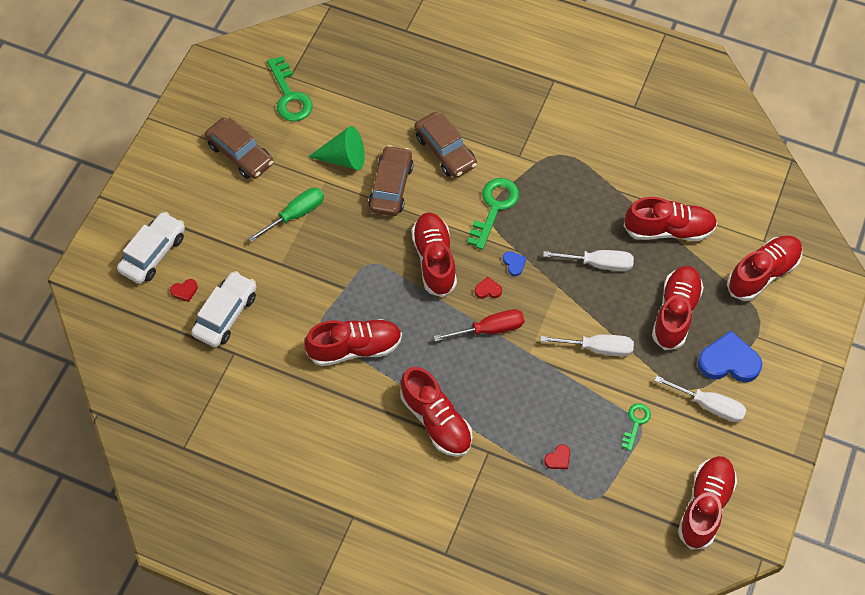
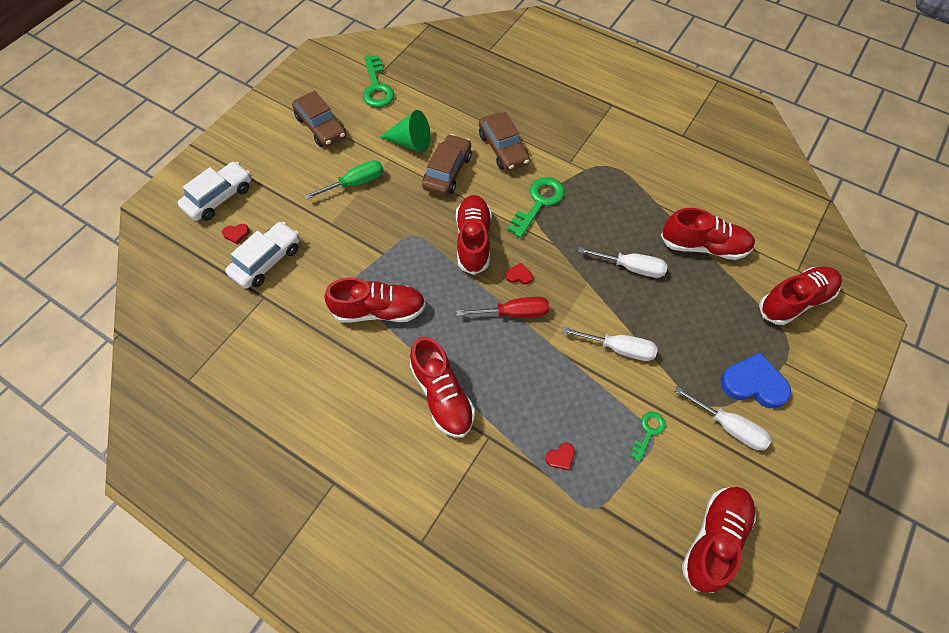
camera: 10 degrees right, 0 degrees up
(514, 264) = (548, 255): blue heart -> none
(675, 313) = (702, 326): red shoe -> none

